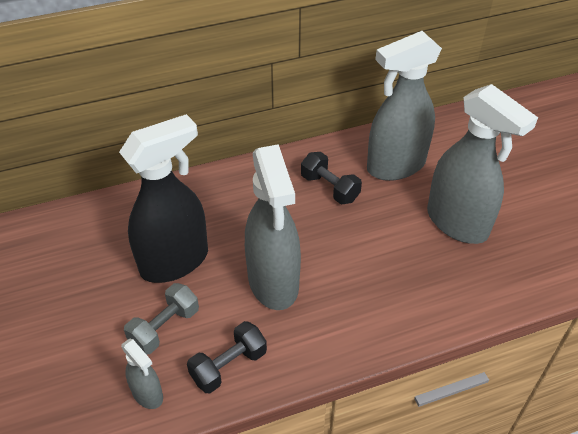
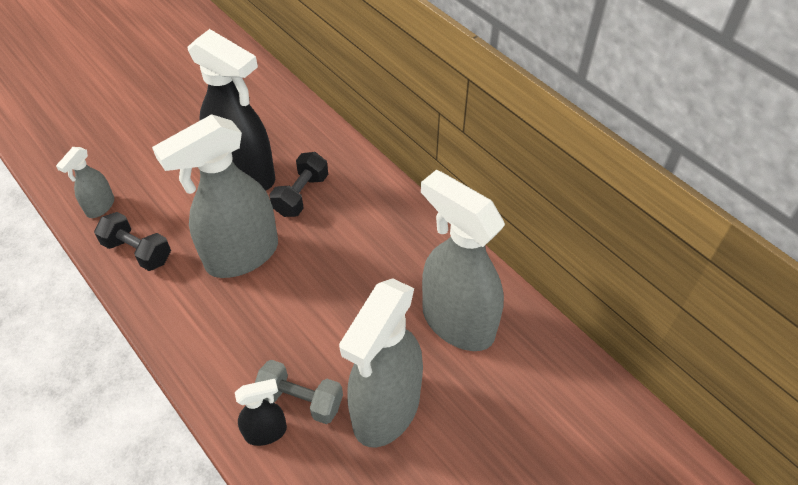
camera: 70 degrees right, 5 degrees up
(164, 328) = (169, 194): grey dumbbell -> grey dumbbell (300, 400)
(329, 188) = (390, 267): black dumbbell -> black dumbbell (301, 195)
(458, 299) = (266, 432): none -> black spray bottle

